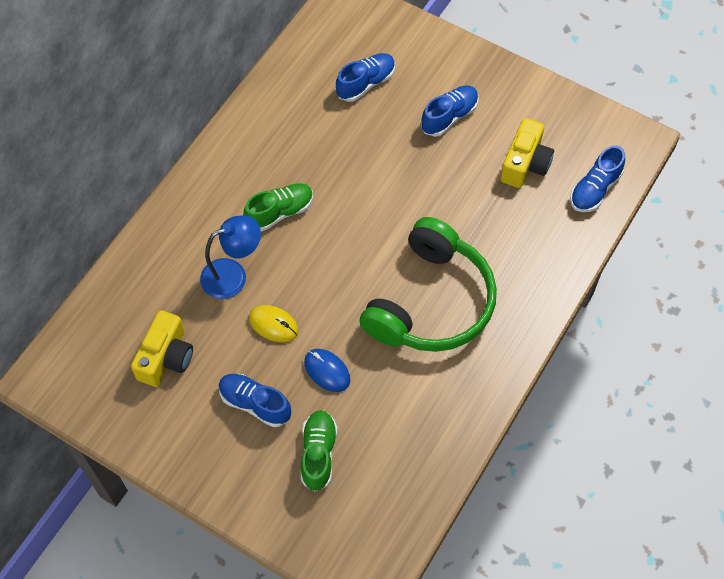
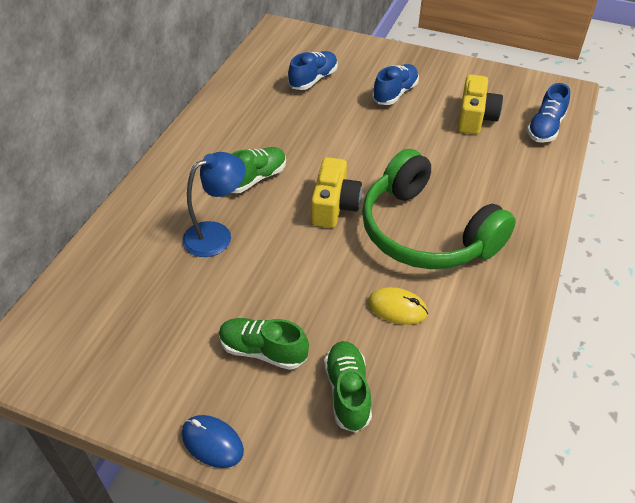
camera: 10 degrees left, 15 degrees down
(166, 357) = (154, 319): yellow camera -> yellow camera (334, 205)
(255, 404) = (263, 351): blue shoe -> green shoe
(273, 325) = (268, 272): yellow mouse -> yellow mouse (397, 308)
(327, 371) = (336, 307): blue mouse -> blue mouse (212, 442)
(430, 302) = (426, 232): green headphones -> green headphones turned 120 degrees clockwise

